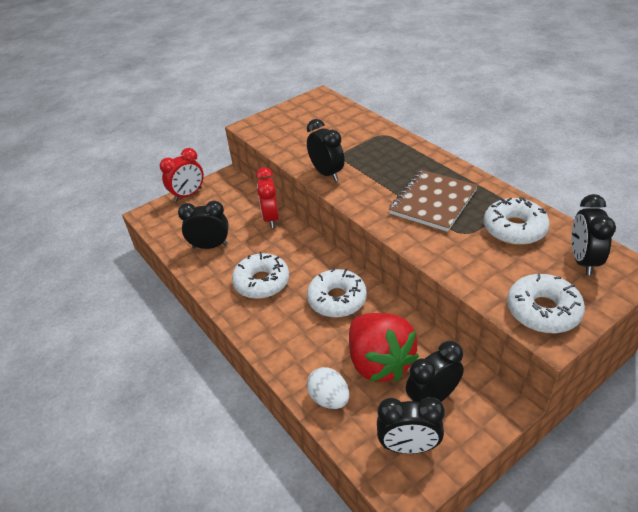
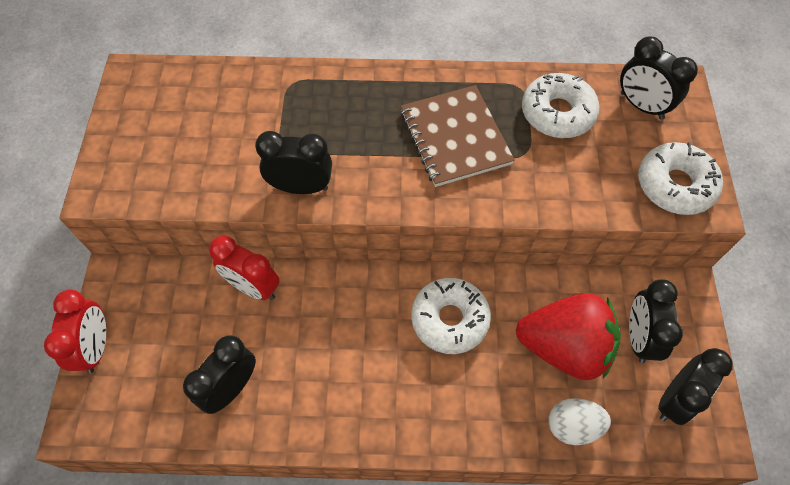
camera: 55 degrees left, 20 degrees up
(262, 282) = (353, 373): white donut -> none

